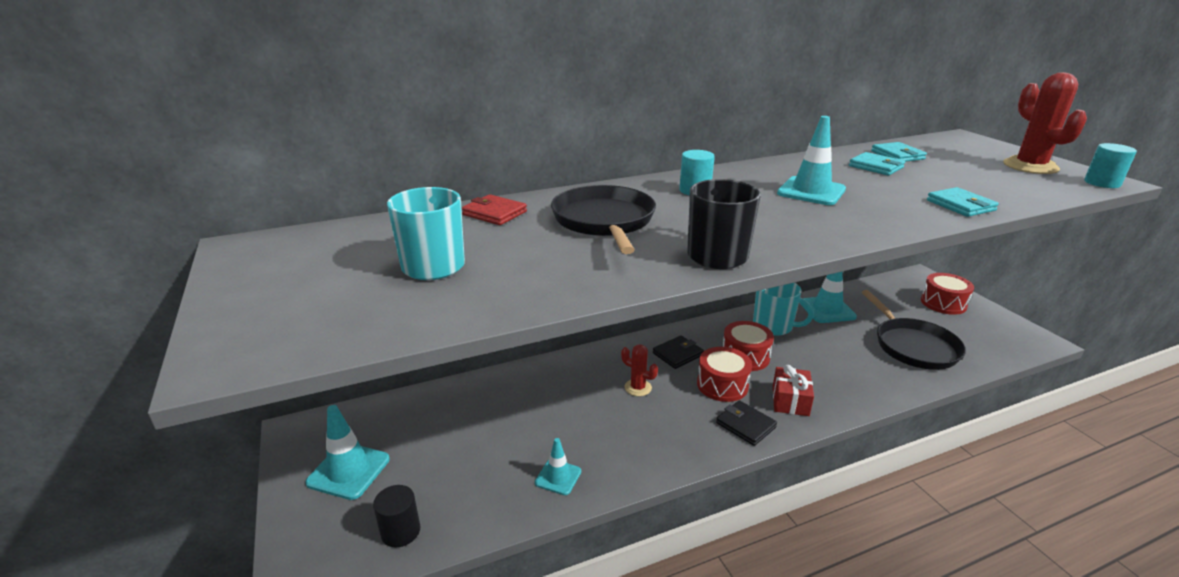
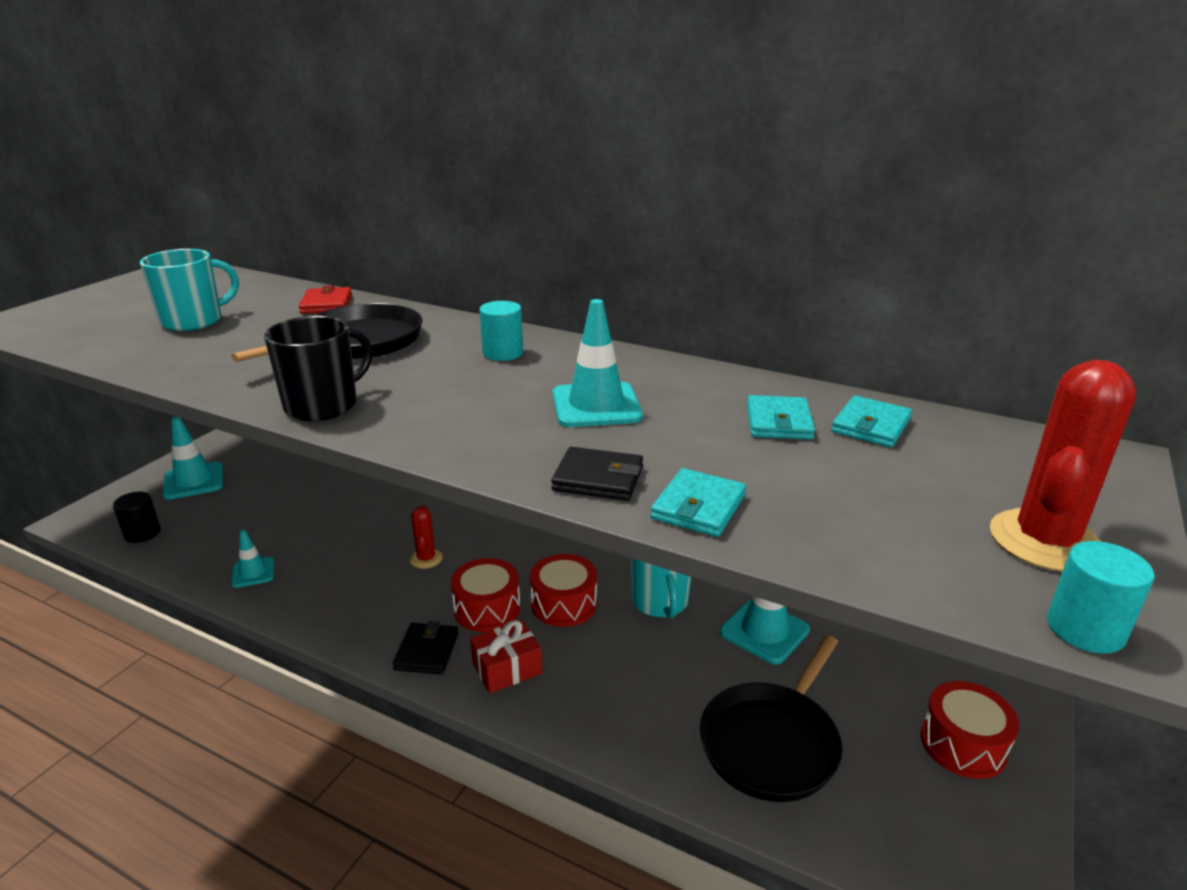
camera: 50 degrees right, 0 degrees up
(678, 354) = (514, 558): black wallet -> black wallet (598, 479)

